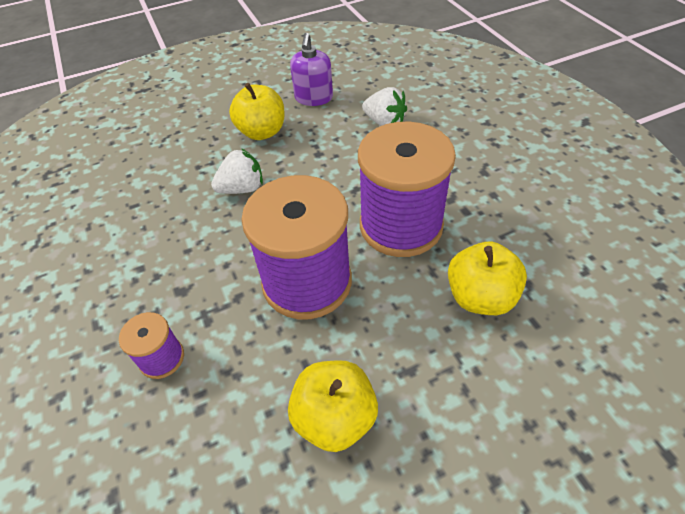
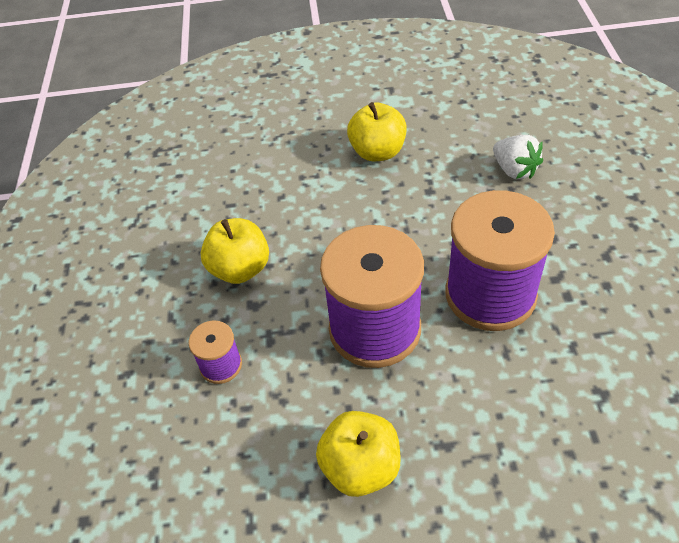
camera: 20 degrees right, 0 degrees up
(242, 188) = (339, 212): white strawberry -> none
(314, 98) = (445, 122): purple soap dispenser -> none
(480, 297) = (546, 393): yellow apple -> yellow apple (240, 269)

